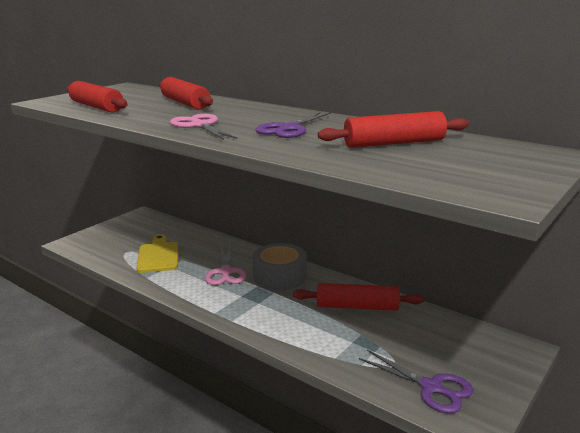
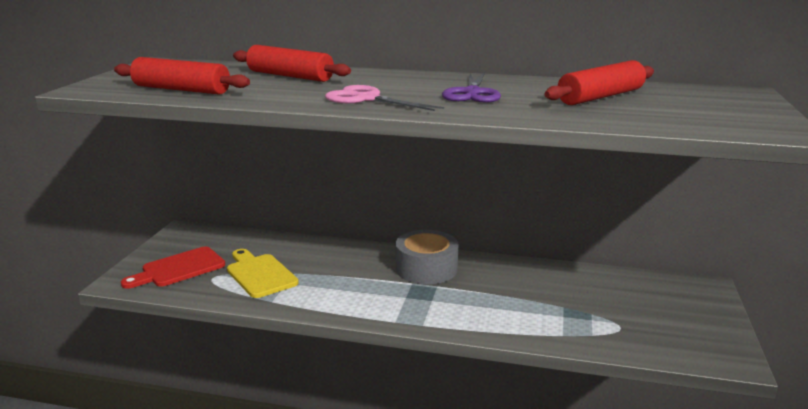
camera: 25 degrees left, 0 degrees up
(112, 241) = (179, 268): none -> red cutting board
(225, 272) = (361, 276): pink scissors -> none
(357, 306) = (533, 281): red rolling pin -> none
(431, 387) = (670, 339): purple scissors -> none

